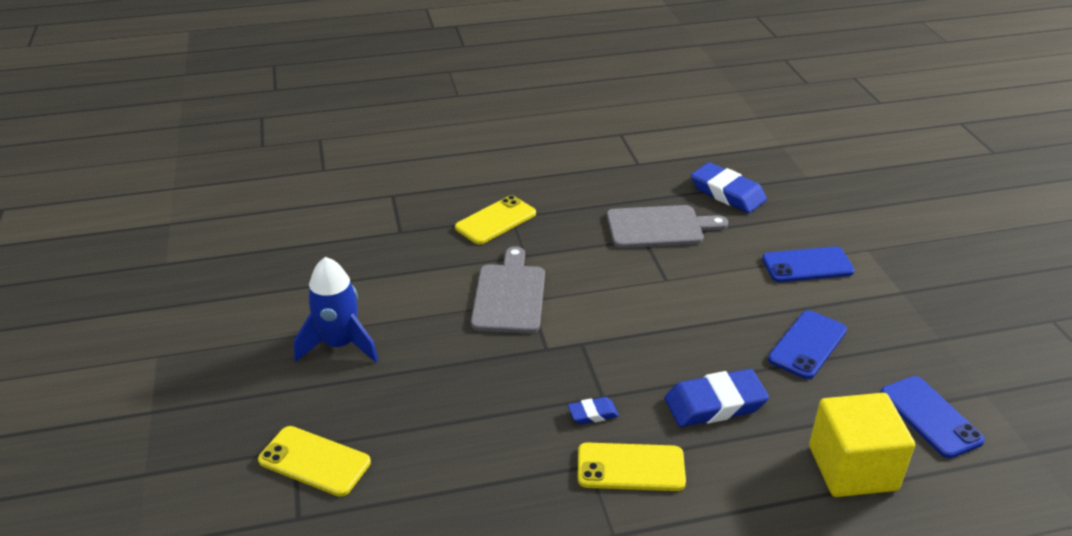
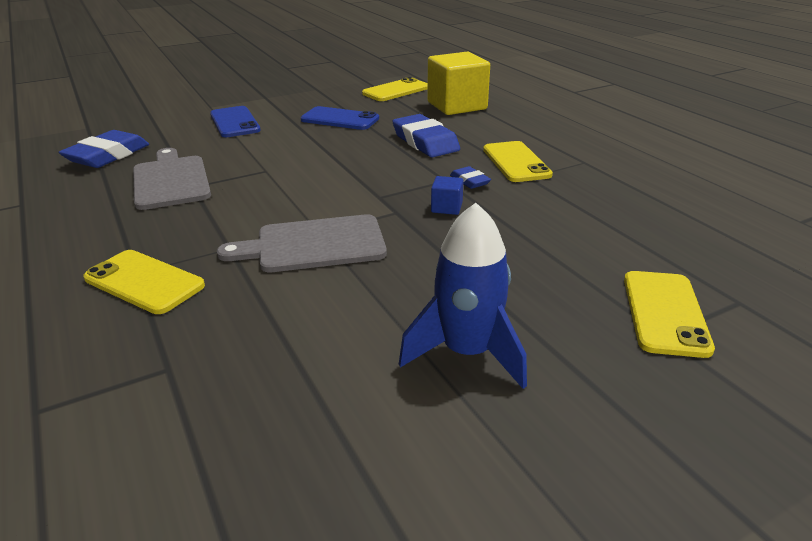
camera: 105 degrees left, 5 degrees down
(540, 382) = (446, 207): none -> blue cube
(930, 417) = (396, 91): blue phone -> yellow phone

